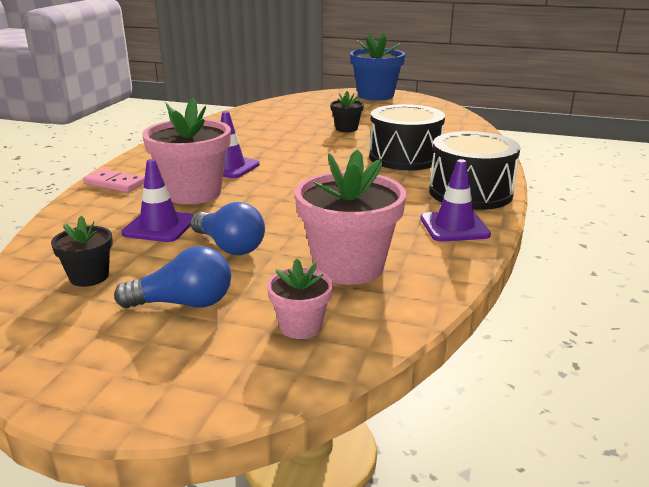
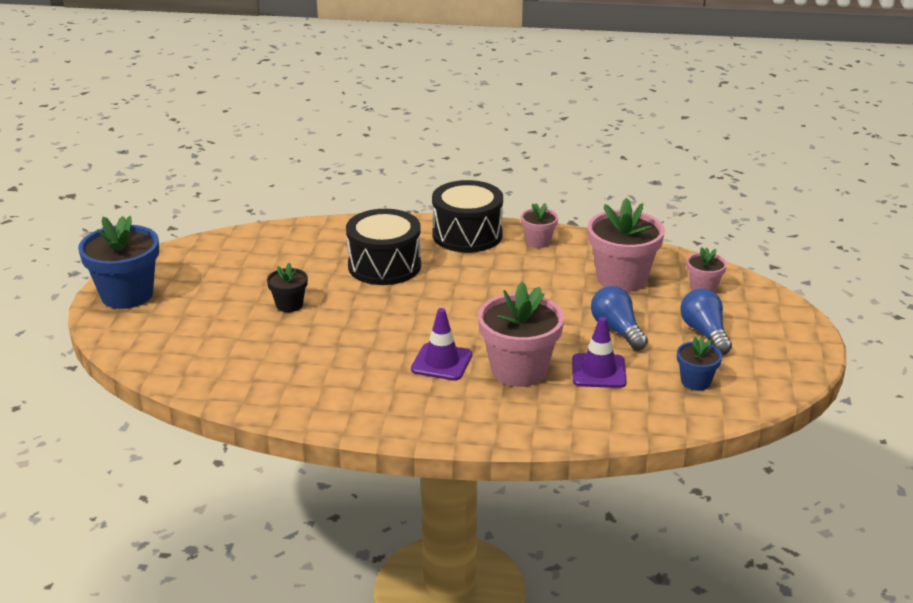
camera: 100 degrees left, 5 degrees up
(89, 277) = (695, 382): black flower pot -> blue flower pot
(114, 183) = (512, 426): pink domino -> none
(229, 246) = (617, 330): blue light bulb -> blue light bulb turned 60 degrees counterclockwise
(454, 227) = (538, 241): purple traffic cone -> pink flower pot

